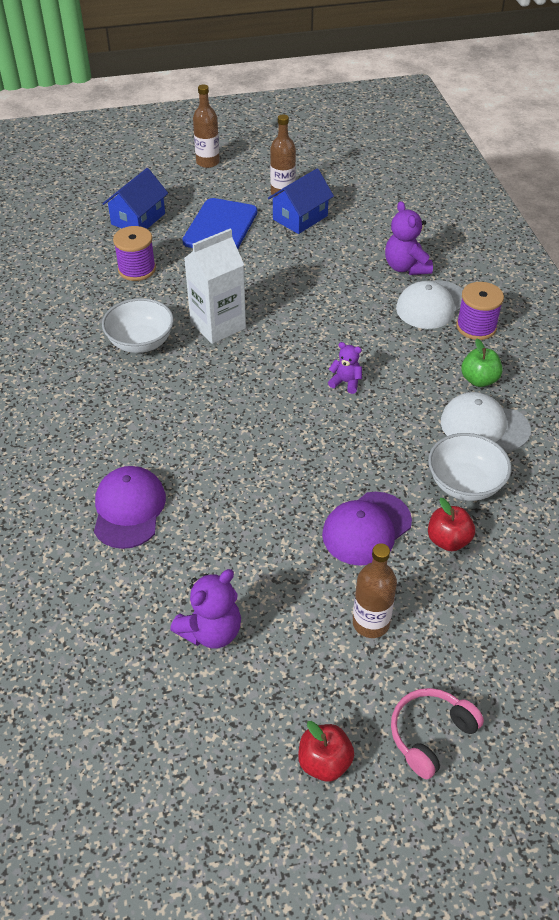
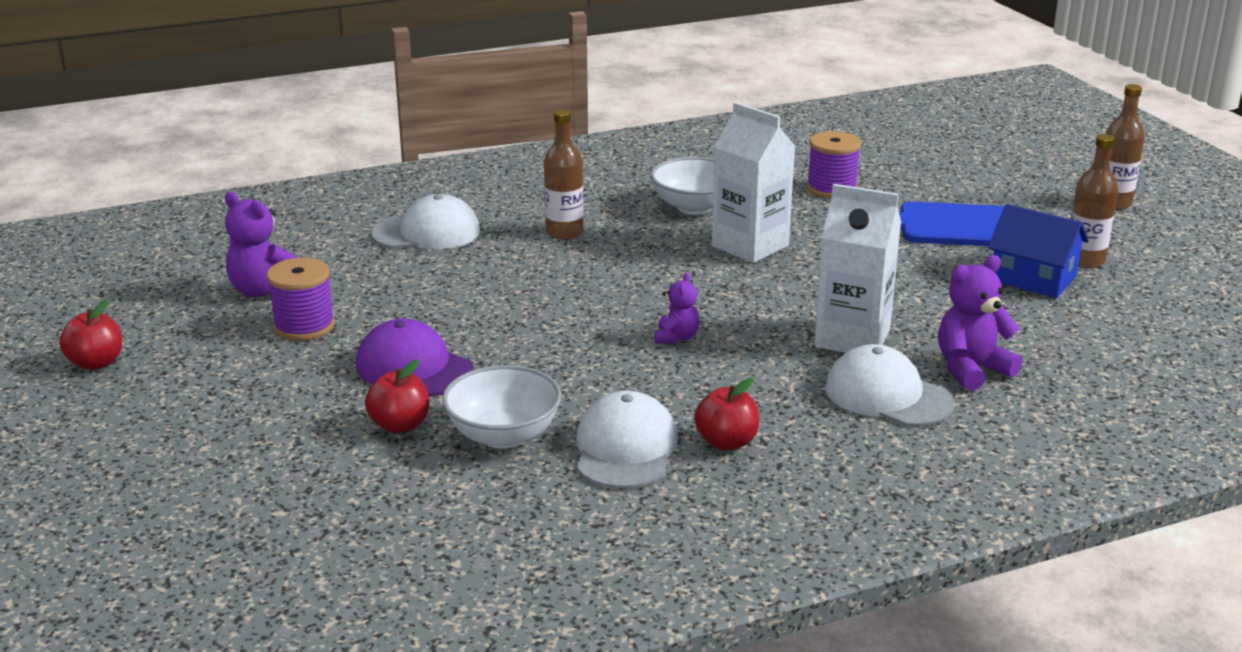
camera: 80 degrees right, 20 degrees down
(129, 509) = (427, 232): purple cap -> white cap
(138, 219) = (937, 177): blue house -> none
(361, 305) = (852, 338): none -> white carton
(371, 623) = (270, 379): brown bottle -> brown bottle (564, 232)
(430, 734) = (114, 423): pink headphones -> none
(476, 327) = (855, 437): purple spool -> purple spool (304, 326)
(479, 380) = (726, 442): green apple -> red apple

